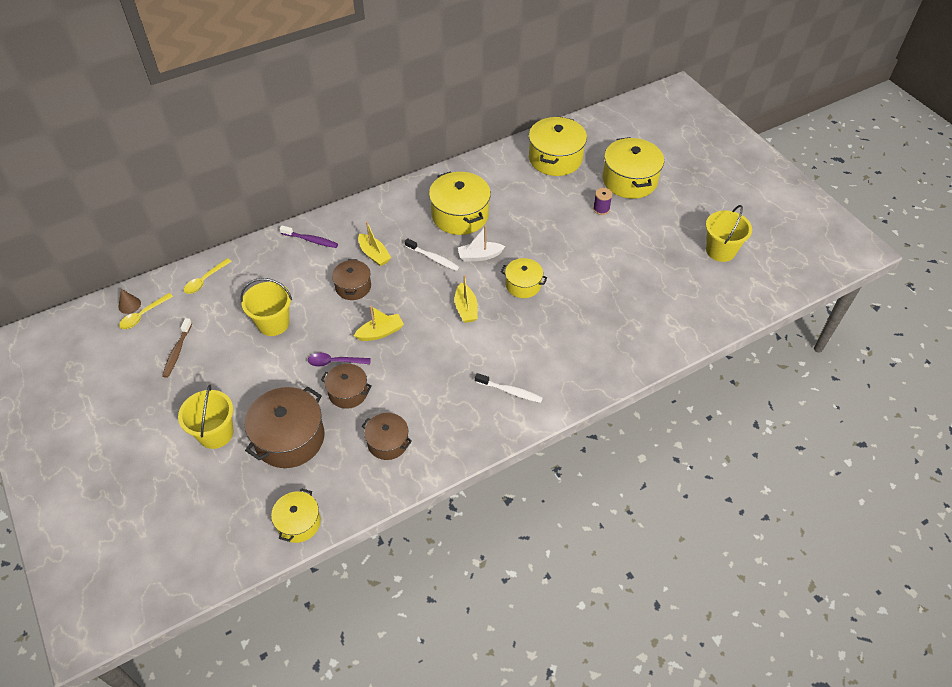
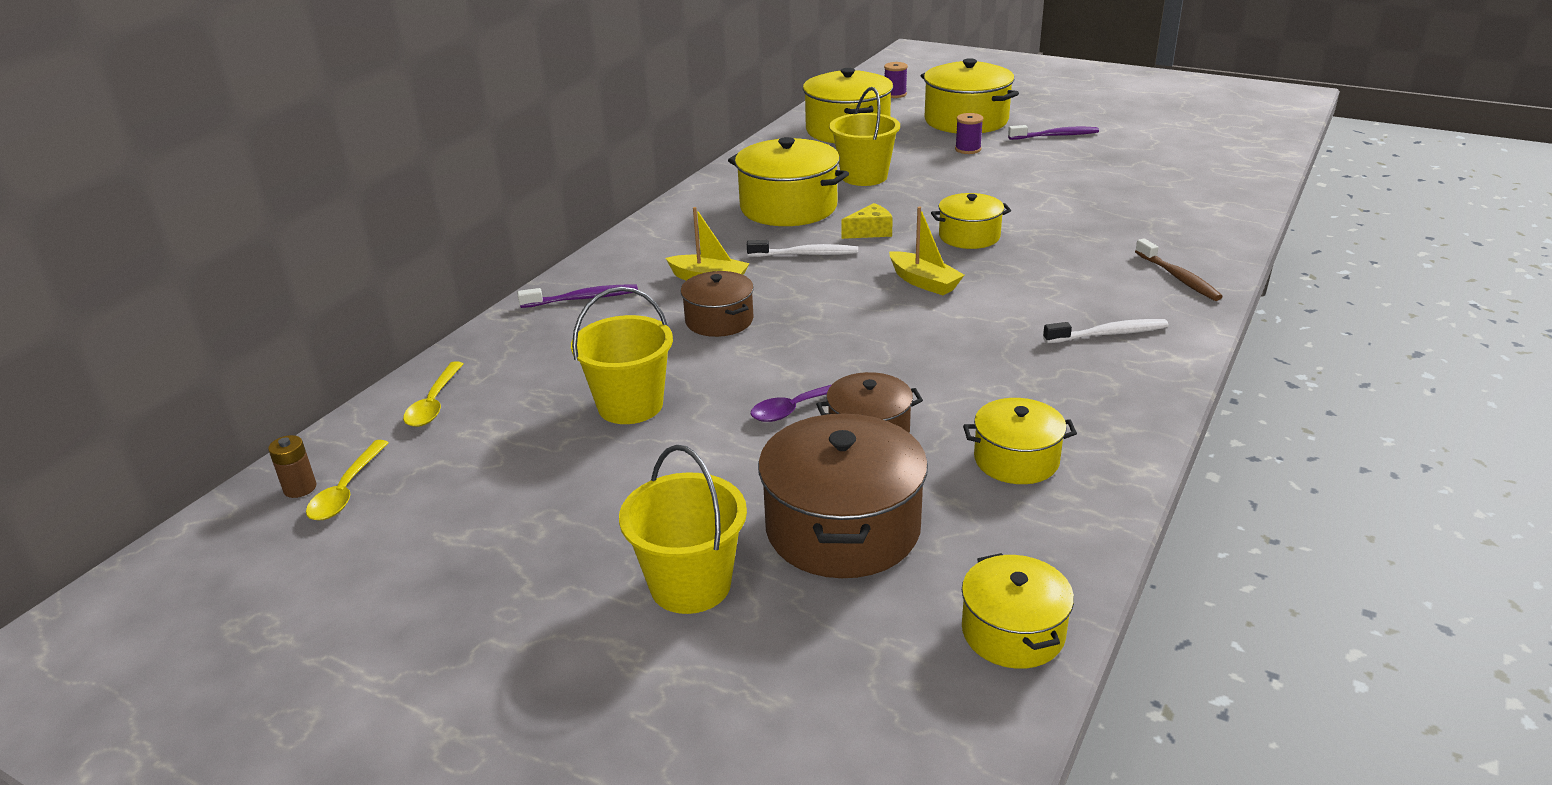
camera: 30 degrees left, 20 degrees down
(129, 305) = (300, 488): brown cone -> brown battery
(177, 352) = (477, 509): brown toothbrush -> brown toothbrush (1178, 278)
(380, 332) = (830, 349): yellow boat -> none
(388, 442) = (1016, 460): brown pot -> yellow pot
(479, 256) = (870, 231): white boat -> yellow cheese
(616, 134) = (895, 94): none -> purple spool
(664, 220) = (1055, 136): none -> purple toothbrush
(720, 250) = (1157, 137): yellow bucket -> yellow bucket (864, 176)

